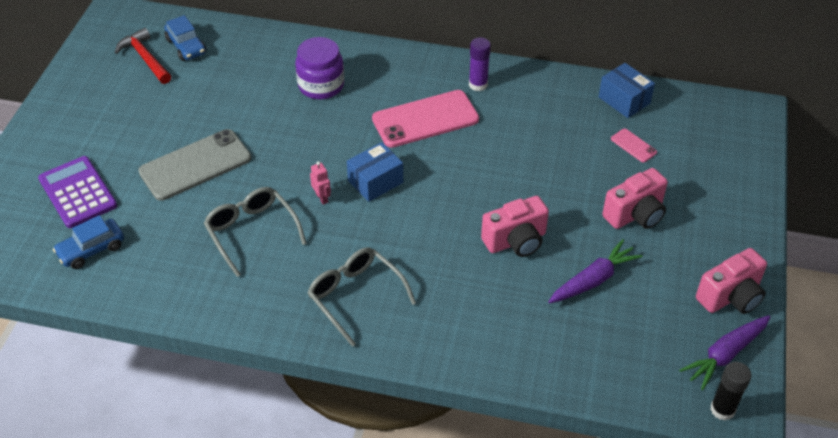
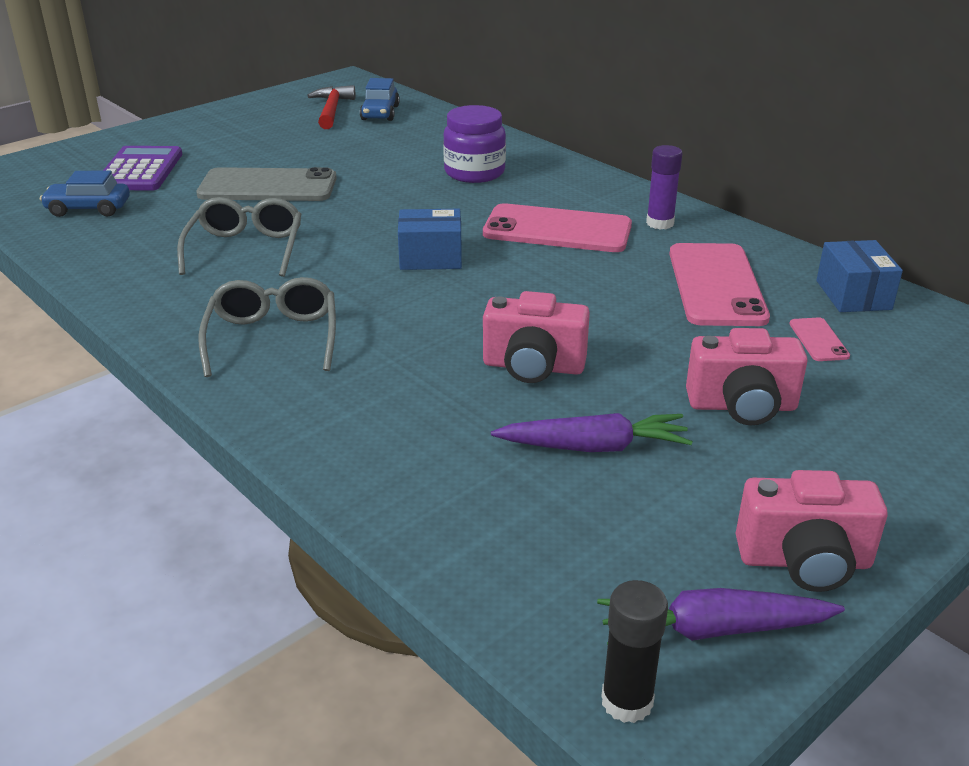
camera: 35 degrees right, 15 degrees down
(322, 198) = (354, 250): pink robot -> none
(552, 126) = (716, 285): none -> pink phone

